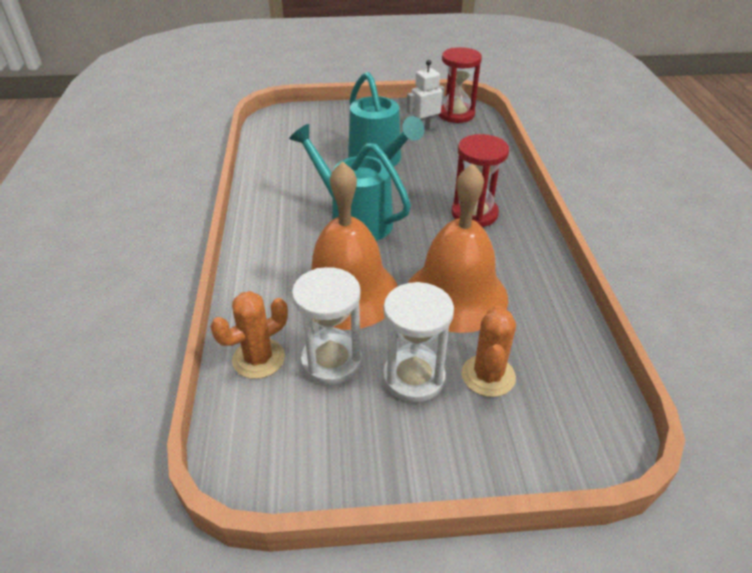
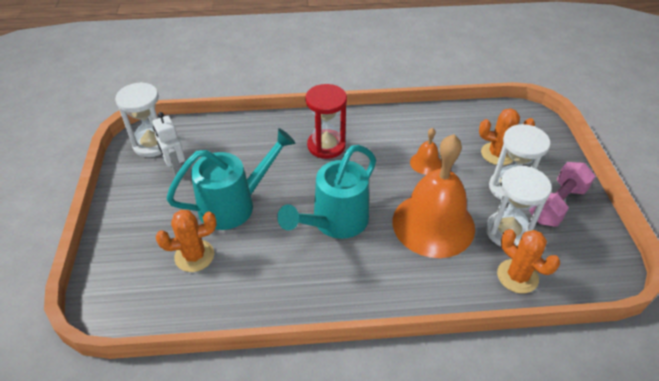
camera: 90 degrees left, 5 degrees up
(319, 146) = (194, 256): none -> orange cactus
(382, 431) = (557, 204): none -> pink dumbbell
(456, 114) = (152, 144): red hourglass -> white hourglass
(456, 295) = (426, 163): orange bell -> orange bell, size x0.43

